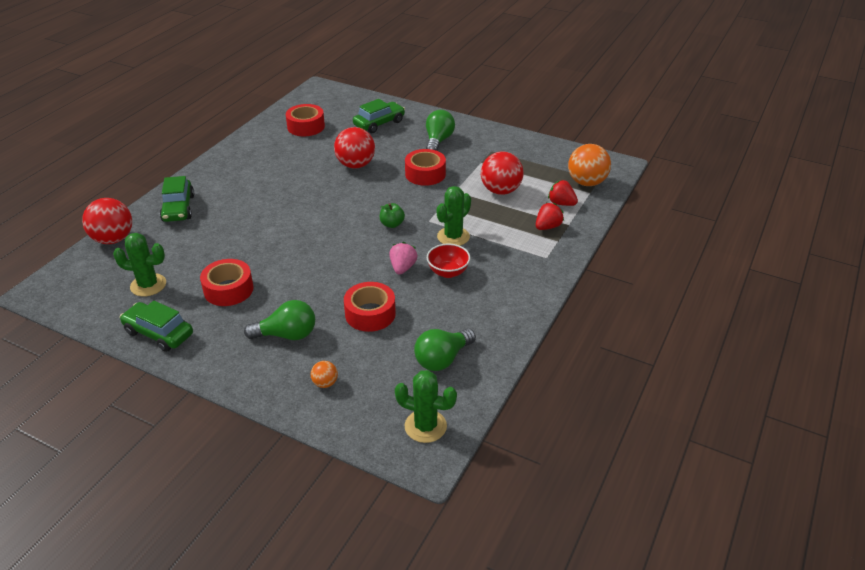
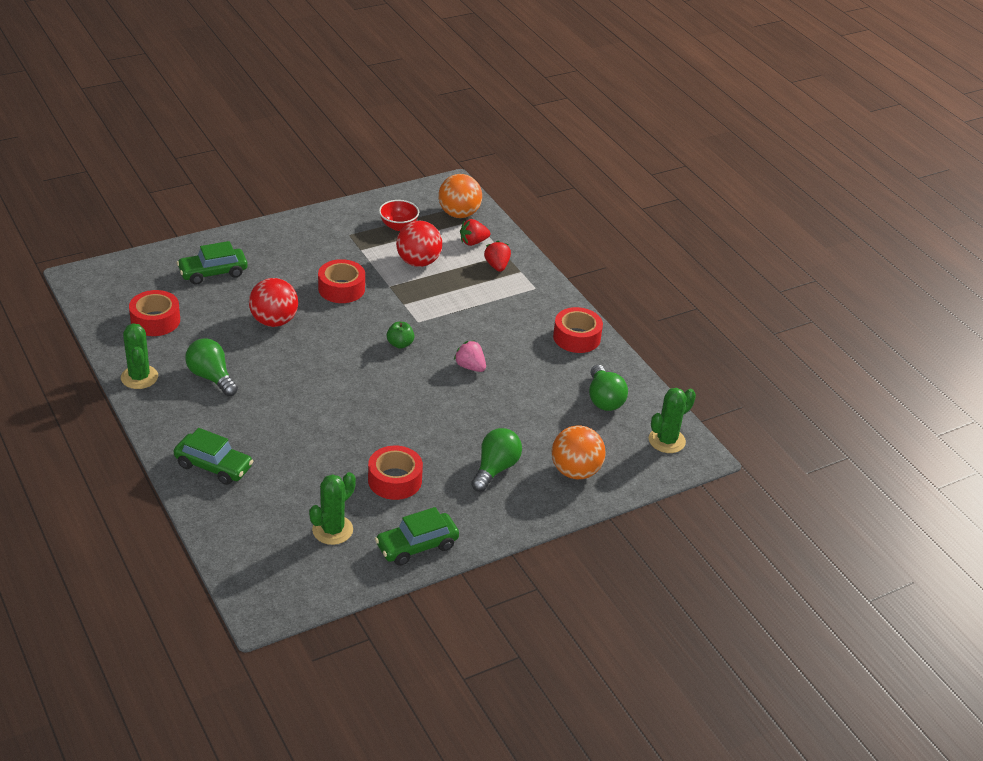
camera: 60 degrees left, 0 degrees up
(113, 239) = (220, 531): red ball -> none
(325, 383) = (575, 471): orange ball -> orange ball, size x2.08
(370, 314) = (513, 411): red tape -> red tape (576, 337)
(379, 123) = (213, 273): green car -> green car turned 105 degrees counterclockwise
(438, 141) = (293, 254): green light bulb -> green light bulb (211, 377)
(448, 272) = (501, 346): red bowl -> red bowl (398, 226)
(453, 237) = (456, 320): green cactus -> green cactus (139, 377)

